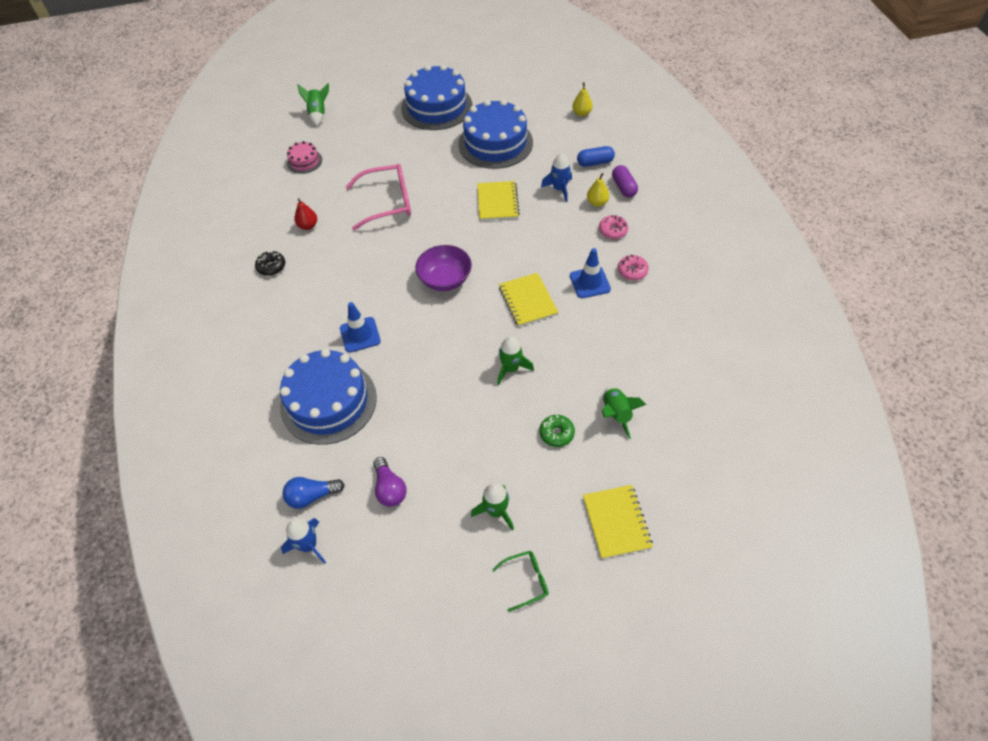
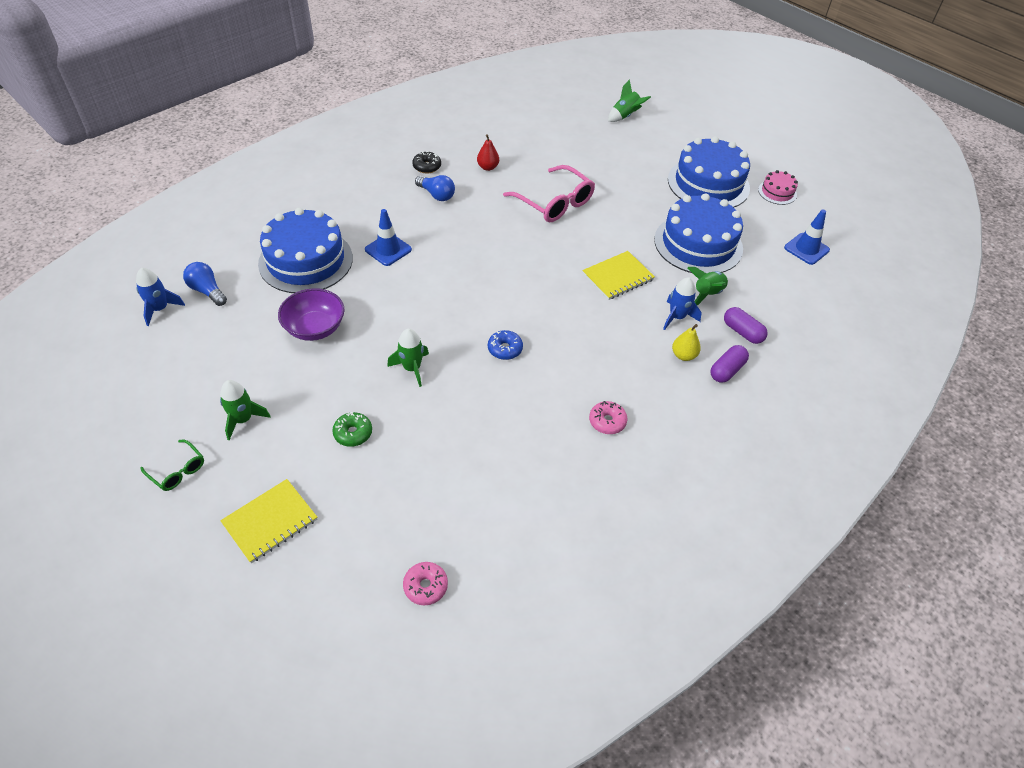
camera: 55 degrees right, 5 degrees down
(304, 161) = (560, 133): pink cake -> pink cake (777, 192)
(315, 274) = (436, 195): none -> blue light bulb
(389, 488) = (235, 336): purple light bulb -> none
(445, 279) = (489, 278): purple bowl -> purple bowl (315, 328)
(528, 301) = (505, 349): yellow notebook -> blue donut
(581, 113) = (808, 293): yellow pear -> none
(590, 282) = (564, 390): blue traffic cone -> blue traffic cone (806, 249)
(595, 163) = (742, 332): blue capsule -> purple capsule
(613, 231) = (653, 383): pink donut -> pink donut (425, 586)
(616, 414) = (403, 475): green rocket -> green rocket (707, 294)

